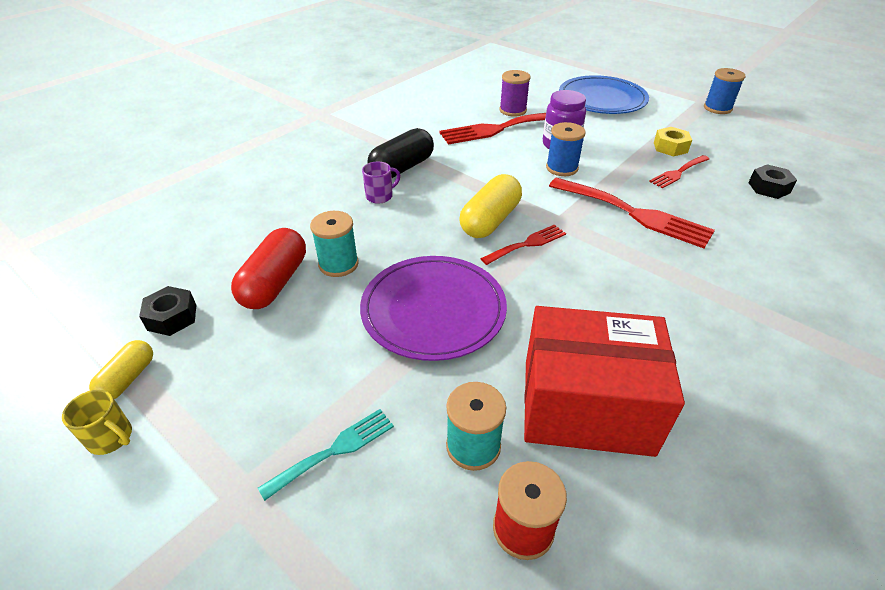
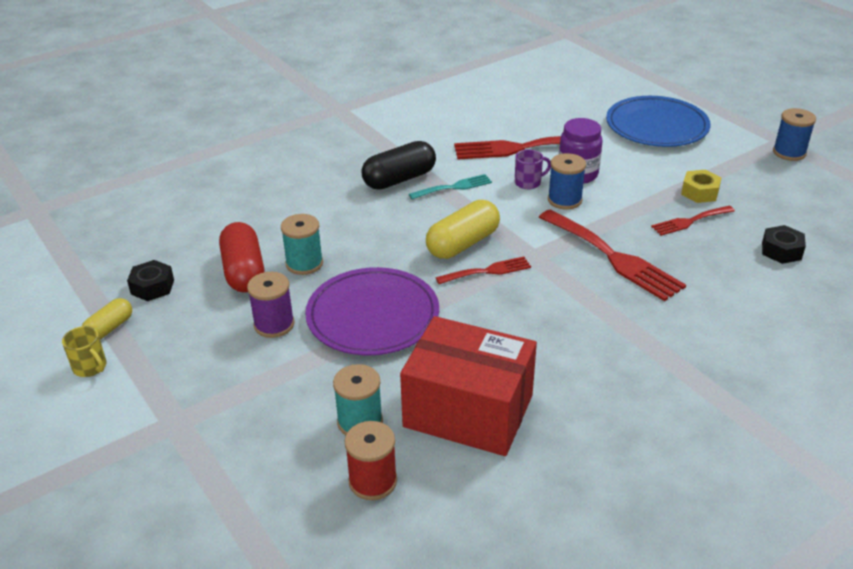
camera: 15 degrees right, 5 degrees down
(275, 283) = (244, 271): red capsule -> red capsule turned 45 degrees counterclockwise
(334, 450) = (251, 405): turquoise fork -> turquoise fork (454, 187)
(380, 196) = (366, 205): purple mug -> purple mug (528, 182)
(513, 110) = (546, 128): purple spool -> purple spool (274, 324)

